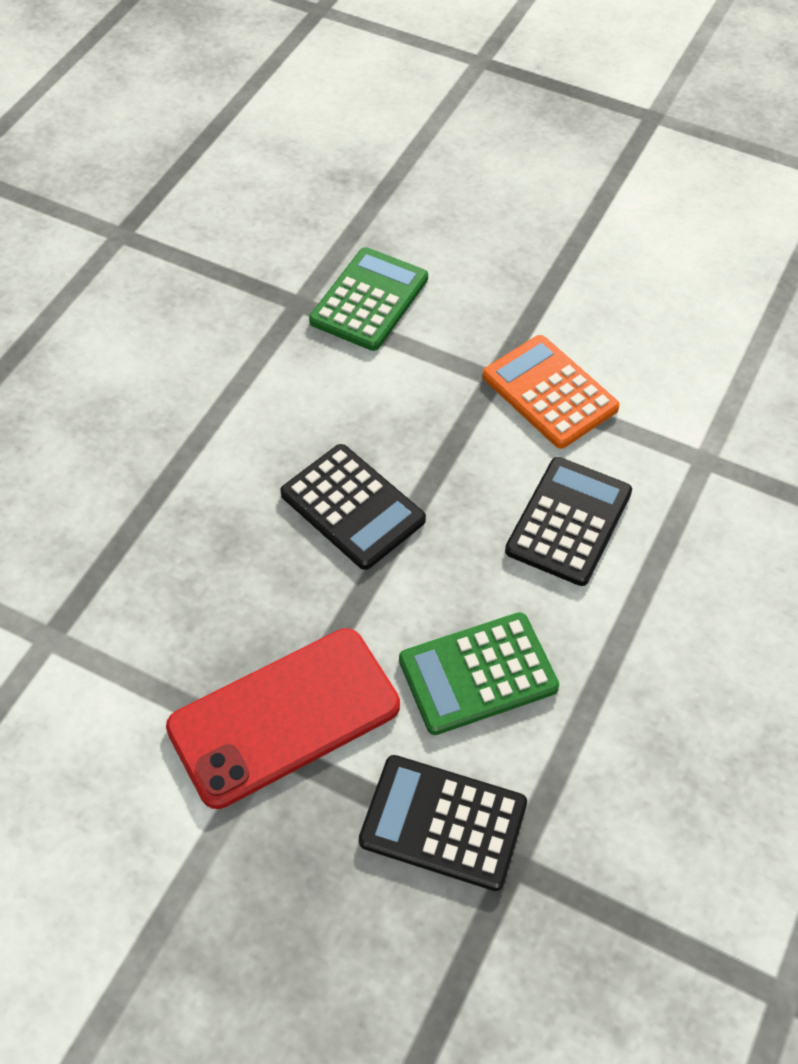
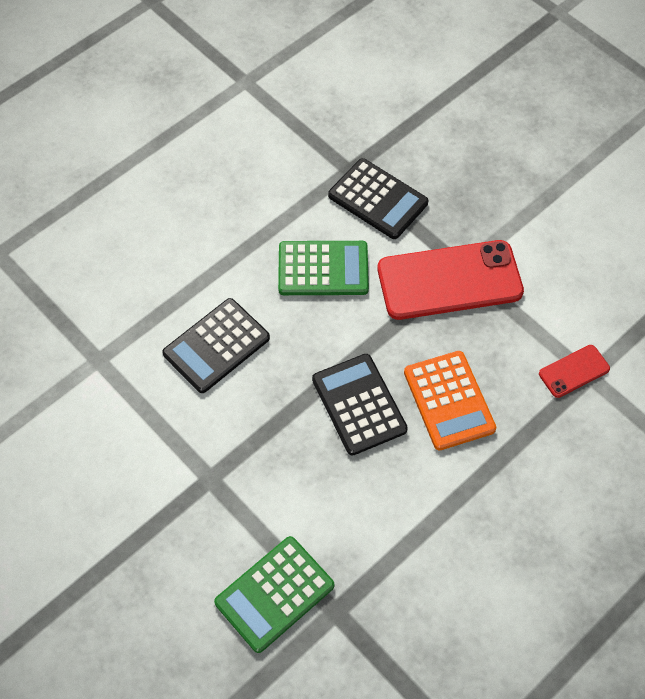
camera: 160 degrees left, 5 degrees up
(72, 637) = (574, 371): none -> red phone
(550, 392) = (174, 451): orange calculator -> orange calculator (448, 400)

